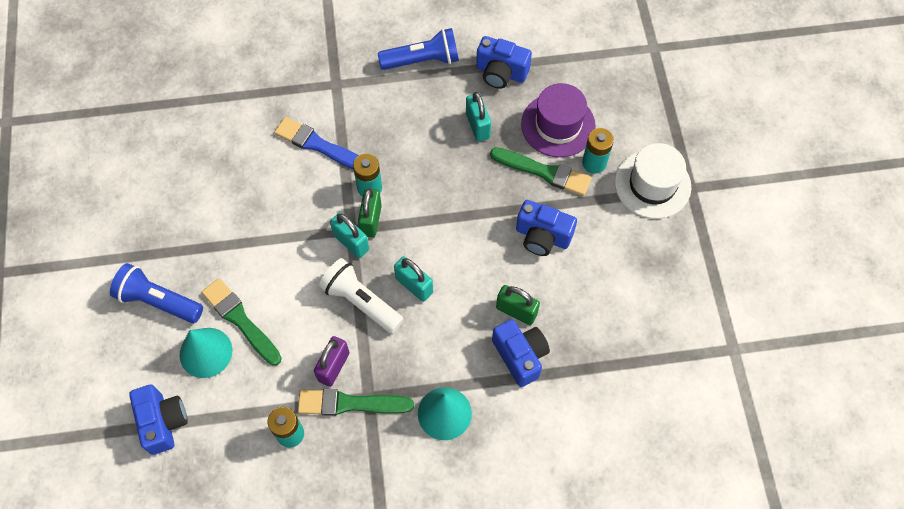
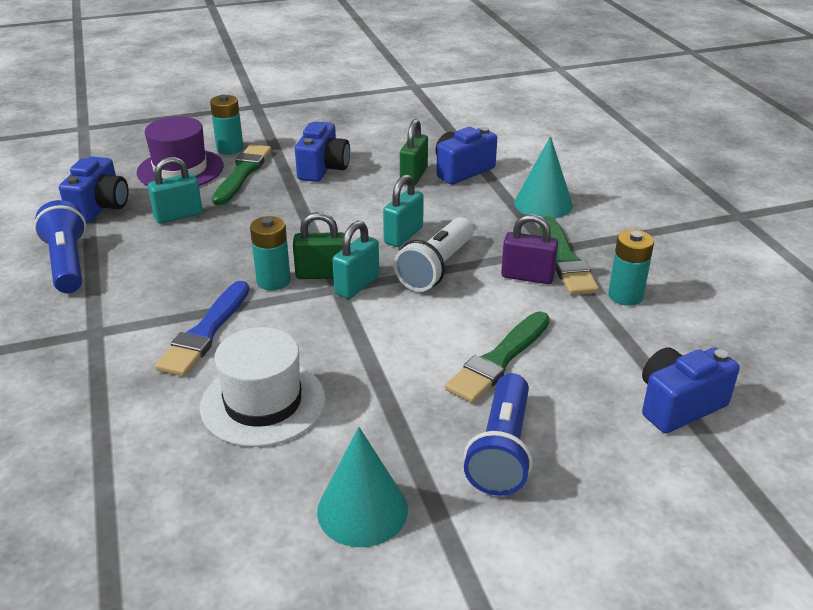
camera: 100 degrees left, 30 degrees down
(206, 352) = (559, 384): turquoise cone -> turquoise cone (362, 510)
(652, 184) = (254, 121): white hat -> white hat (263, 403)

